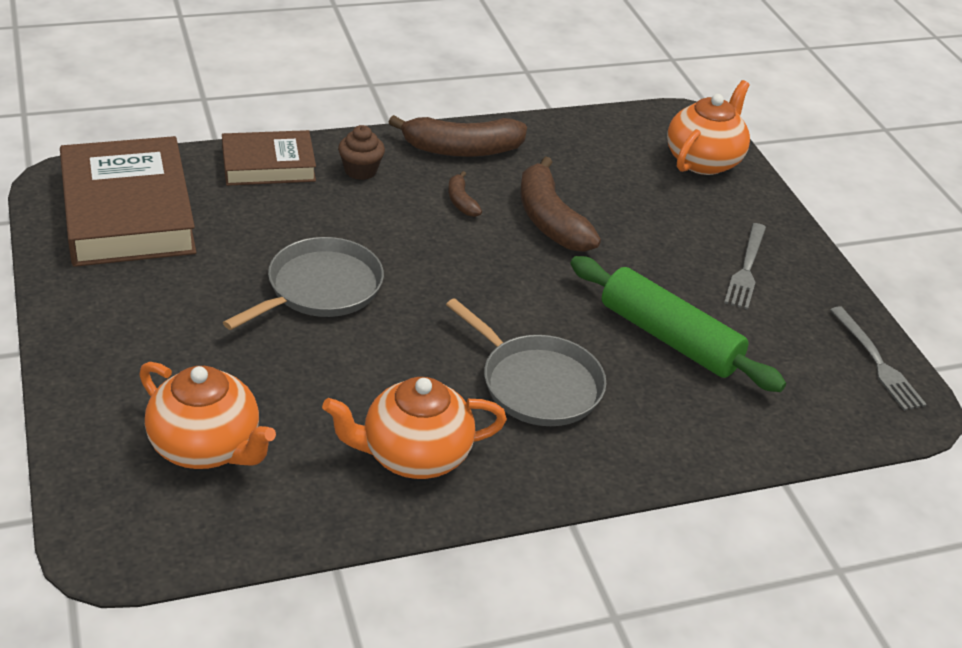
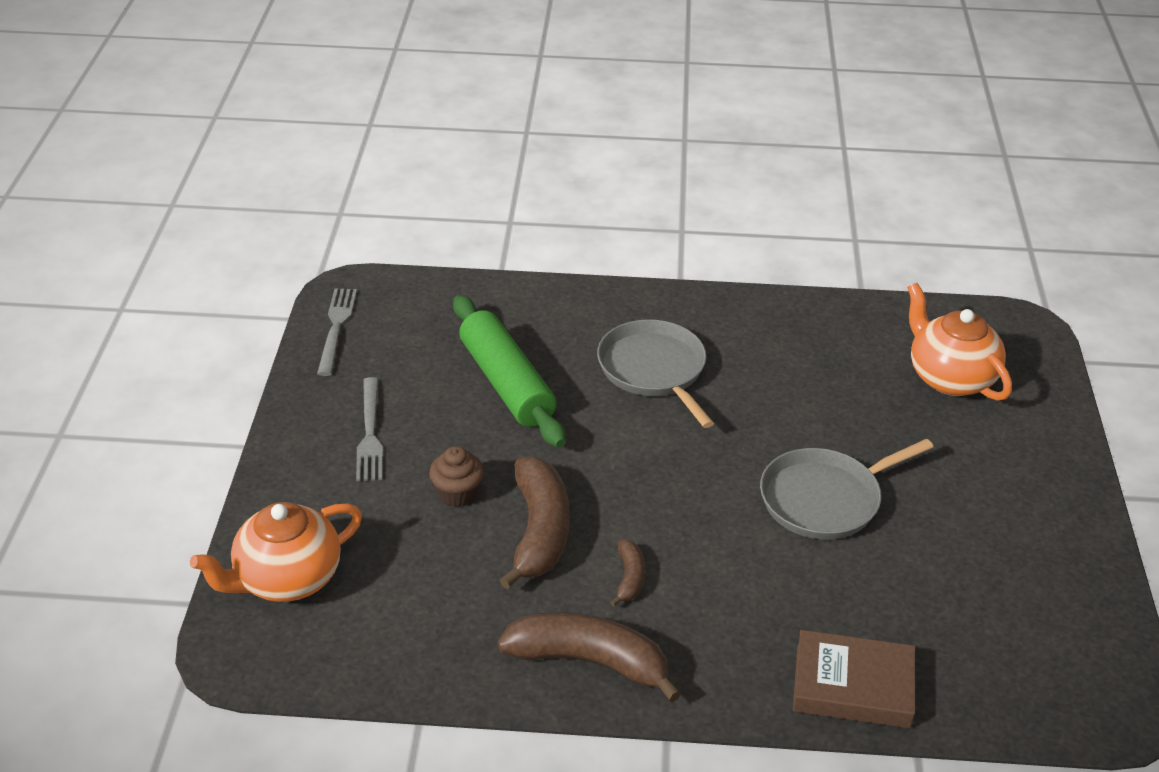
camera: 155 degrees left, 0 degrees up
(127, 212) = (1032, 642): brown book -> none
(360, 170) = (735, 652): brown cupcake -> brown cupcake (457, 494)
(414, 455) = (782, 339): orange teapot -> none
(746, 268) = (370, 433): grey fork -> grey fork turned 135 degrees clockwise

